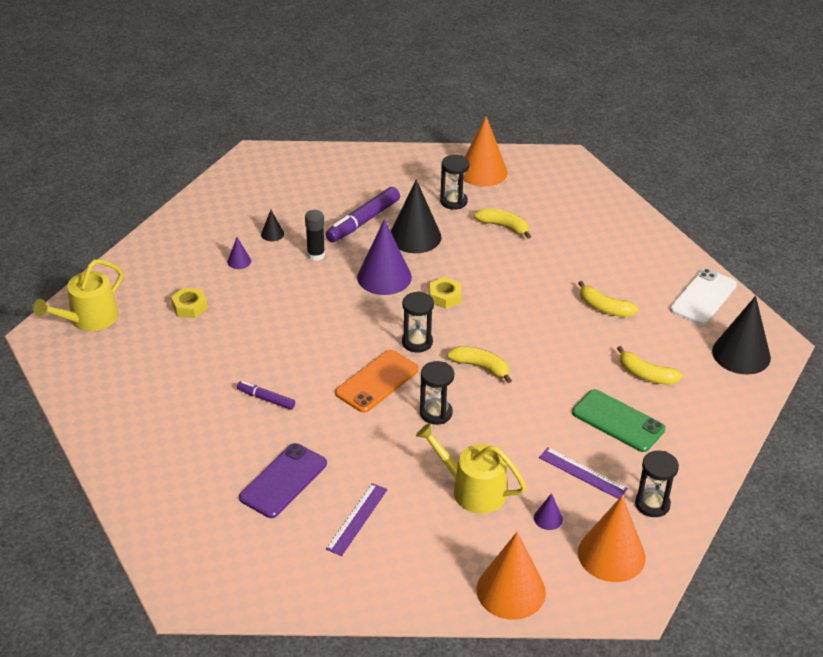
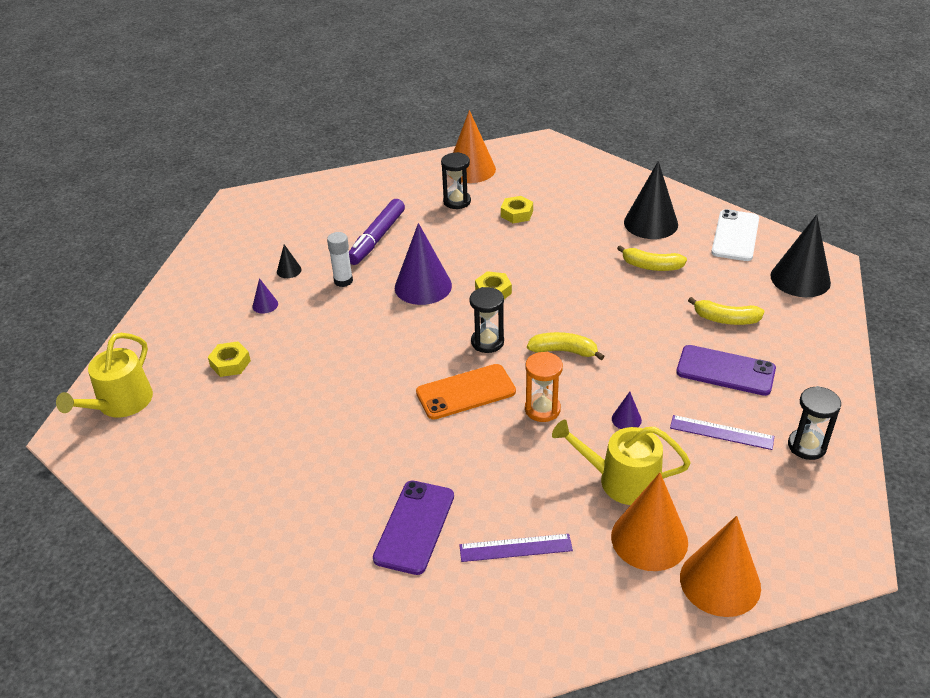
camera: 15 degrees left, 0 degrees up
(266, 399) = (355, 441): purple marker -> none
(316, 255) = (343, 281): black glue stick -> white glue stick
(357, 519) = (515, 548): purple ruler -> purple ruler turned 75 degrees clockwise
(377, 381) = (465, 392): orange phone -> orange phone turned 45 degrees clockwise
(415, 236) = (435, 241): black cone -> black cone (651, 223)
(436, 413) = (542, 409): black hourglass -> orange hourglass
(504, 226) = (516, 214): yellow banana -> yellow nut
(548, 518) = (714, 490): purple cone -> purple cone (626, 419)
(611, 554) = (798, 511): orange cone -> orange cone (649, 539)
(618, 421) = (725, 371): green phone -> purple phone

